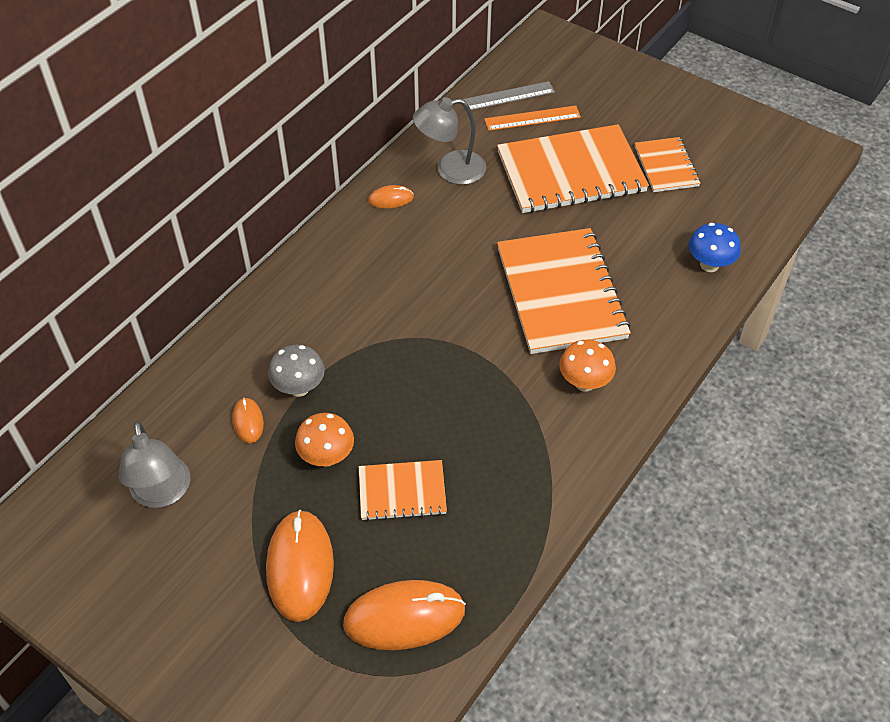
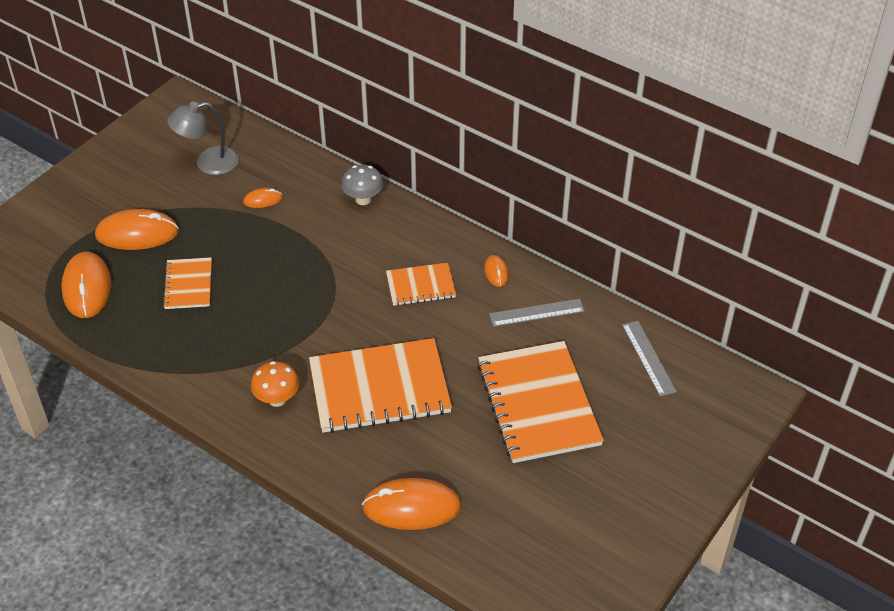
camera: 90 degrees right, 5 degrees down
(299, 388) = (291, 225): grey mushroom -> grey mushroom (363, 199)
(327, 457) = (225, 243): orange mushroom -> none
(450, 169) = (536, 313): grey lamp -> grey ruler
(532, 118) = (616, 376): orange ruler -> none
(666, 166) = (552, 484): orange notebook -> orange notebook (420, 286)
(709, 265) = (411, 507): blue mushroom -> orange mouse

